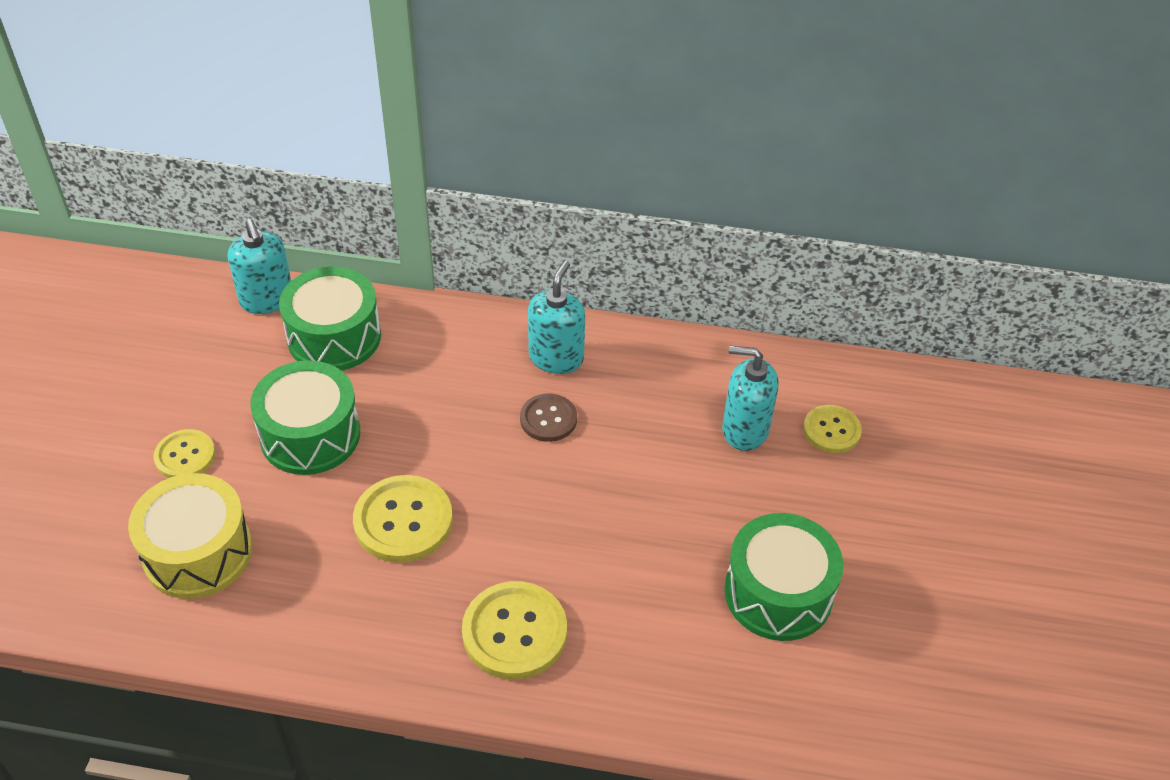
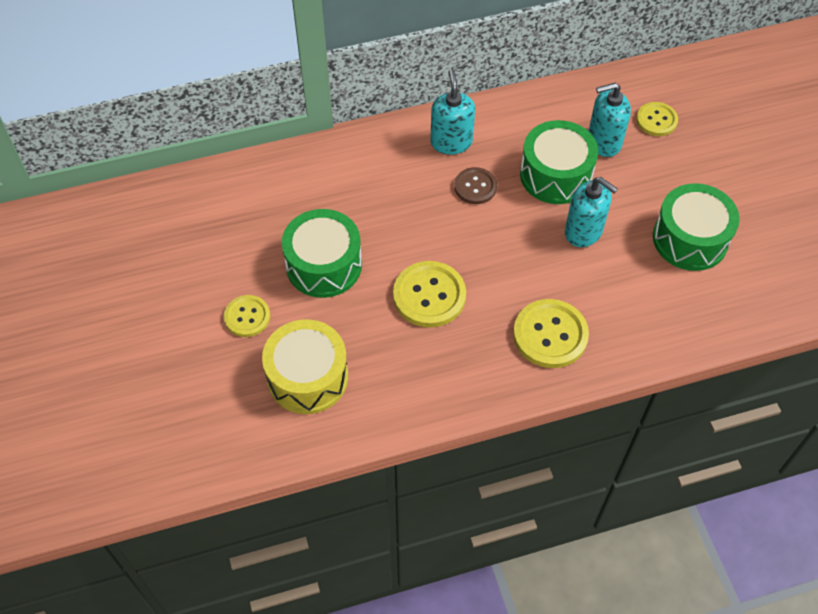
camera: 25 degrees left, 10 degrees up
(267, 299) = (219, 181): turquoise soap dispenser -> turquoise soap dispenser (583, 231)
(334, 337) = (288, 189): green drum -> green drum (555, 175)

